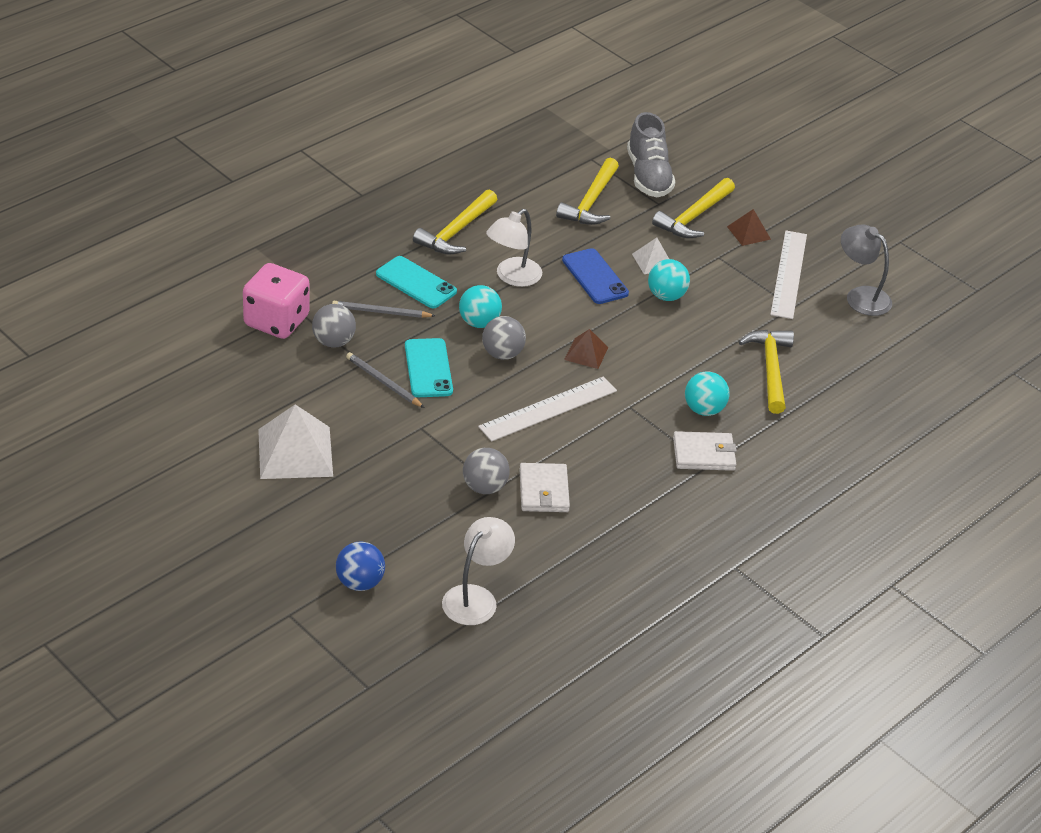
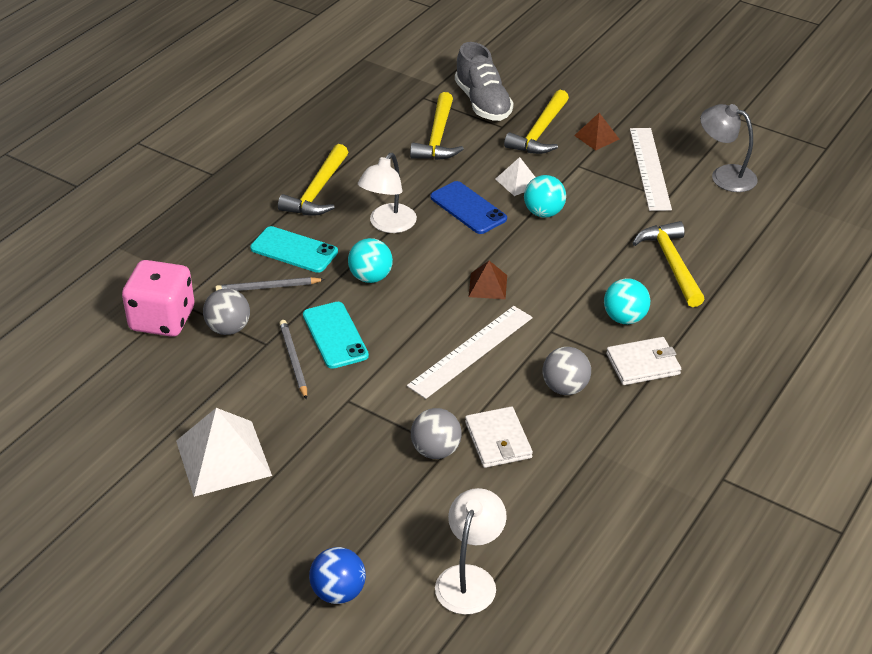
camera: 10 degrees left, 0 degrees up
(383, 382) = (293, 360): grey pencil -> grey pencil turned 45 degrees clockwise
(502, 354) = (405, 304): grey ball -> grey ball (565, 388)

